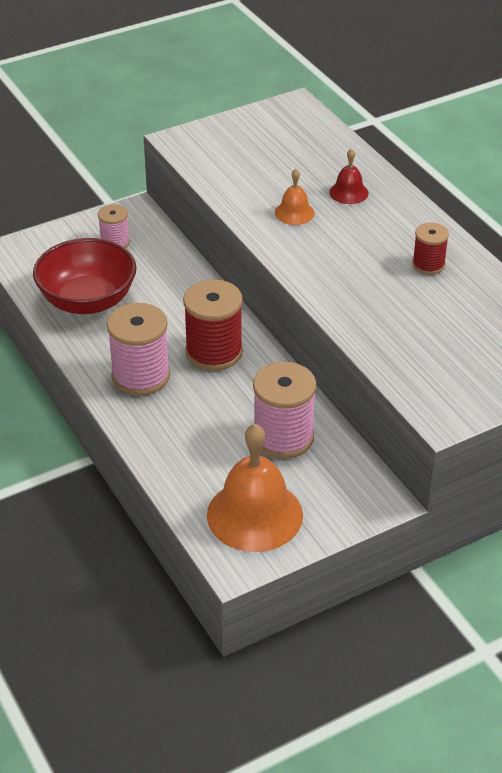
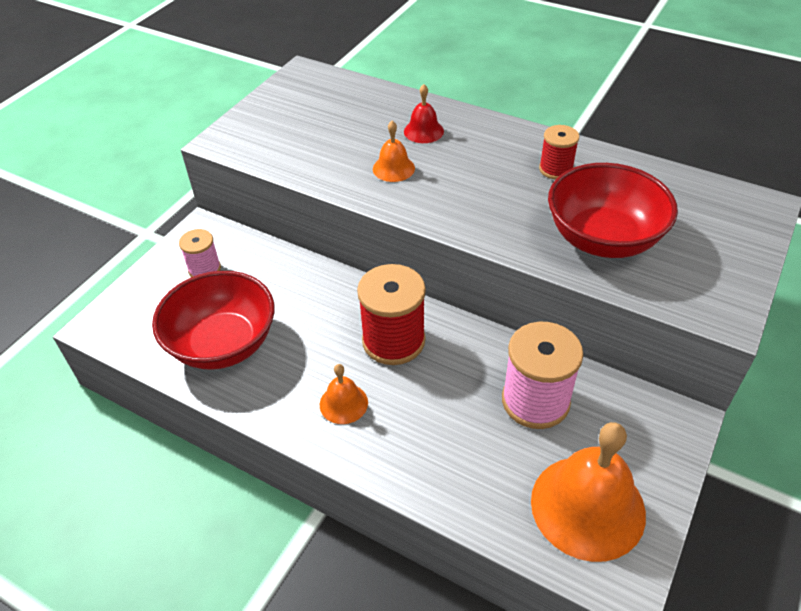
camera: 30 degrees left, 5 degrees up
(140, 376) = (343, 403): pink spool -> orange bell
(408, 330) = (603, 239): none -> red bowl

